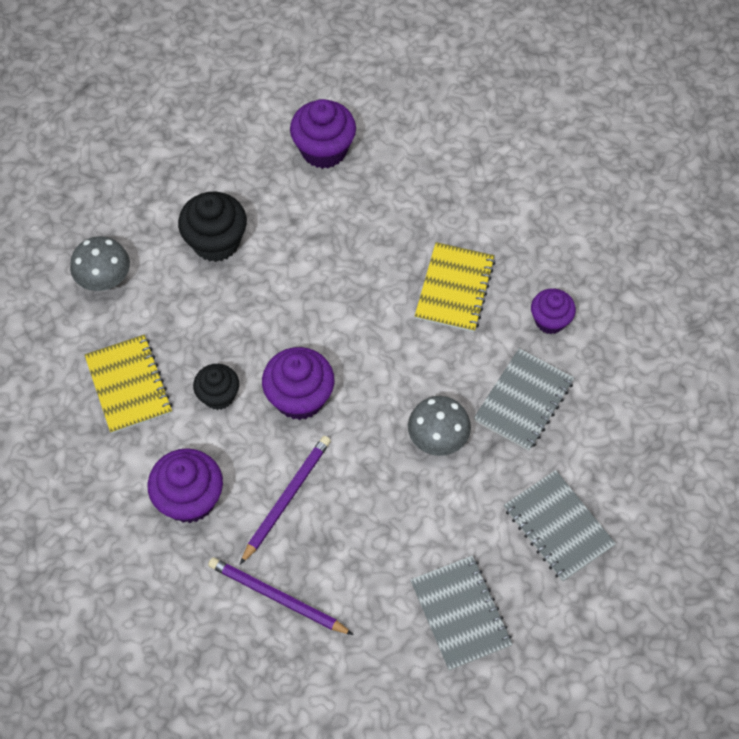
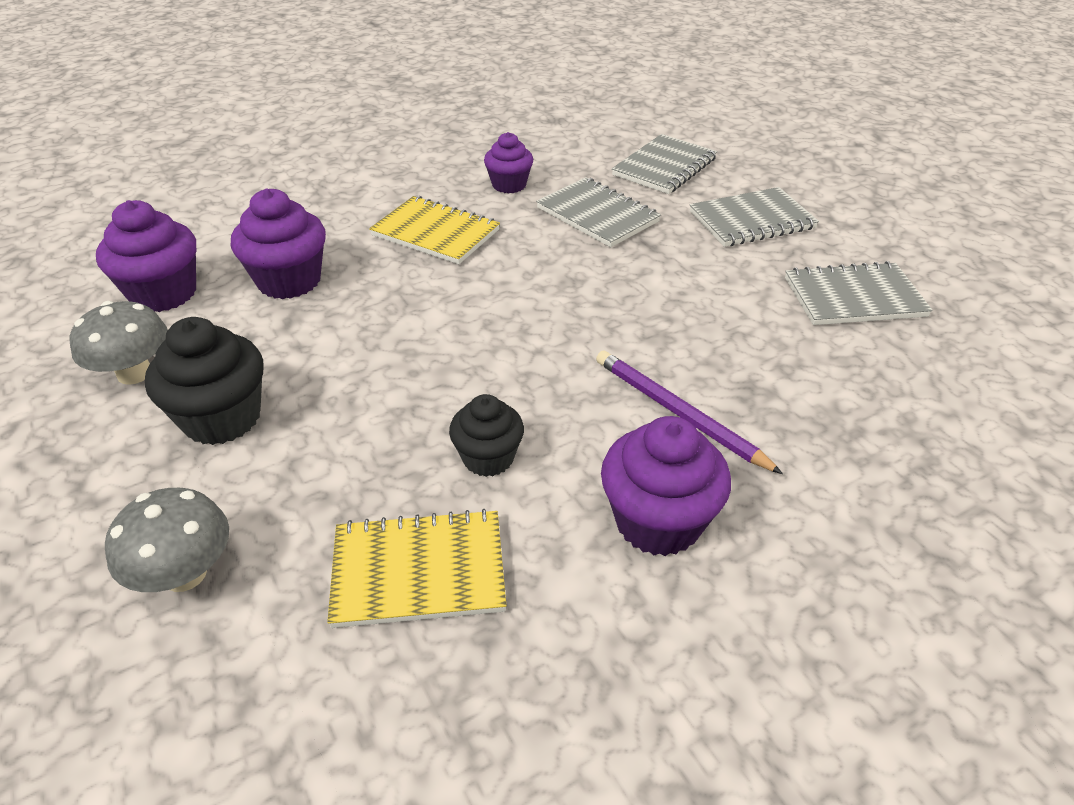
camera: 75 degrees left, 20 degrees down
(277, 597) = (833, 448): purple pencil -> none
(300, 398) = (526, 375): purple cupcake -> purple cupcake (289, 281)
(438, 438) = (624, 276): grey mushroom -> grey mushroom (134, 373)
(632, 442) = (664, 167): none -> grey notebook

